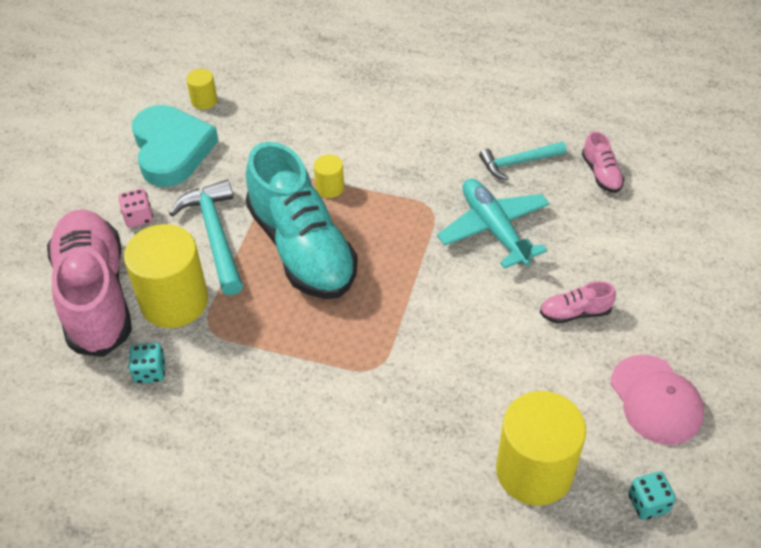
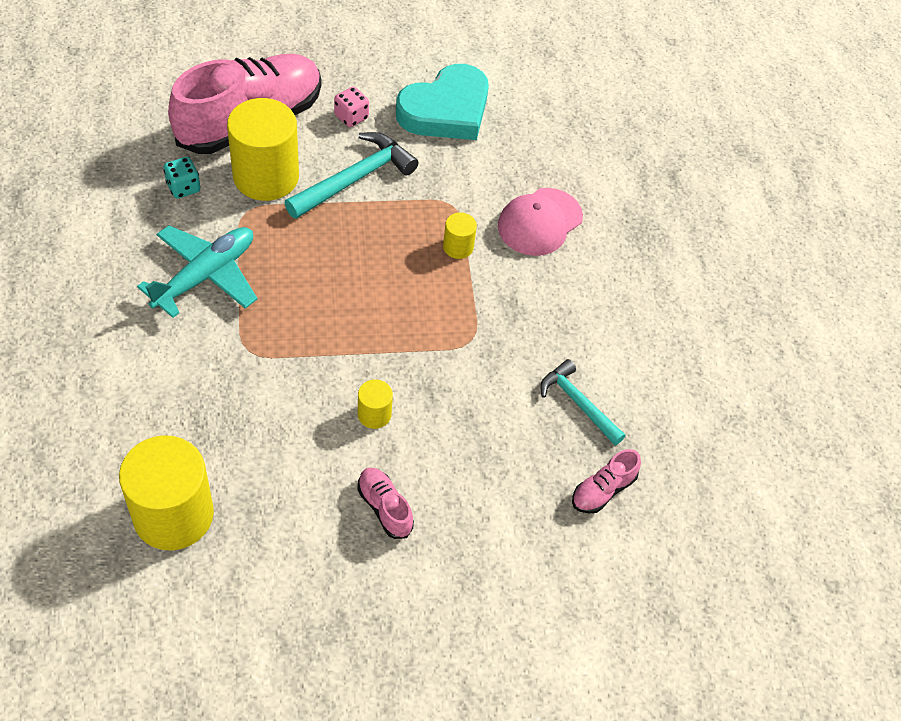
camera: 60 degrees right, 5 degrees up
(204, 100) = (524, 111): yellow cylinder -> yellow cylinder (374, 414)
(302, 248) = (369, 249): turquoise shoe -> none
(494, 229) = (468, 404): turquoise plane -> turquoise plane (205, 276)
(648, 503) = (166, 626): turquoise dice -> none
(656, 400) = (297, 610): pink cap -> pink cap (539, 222)

